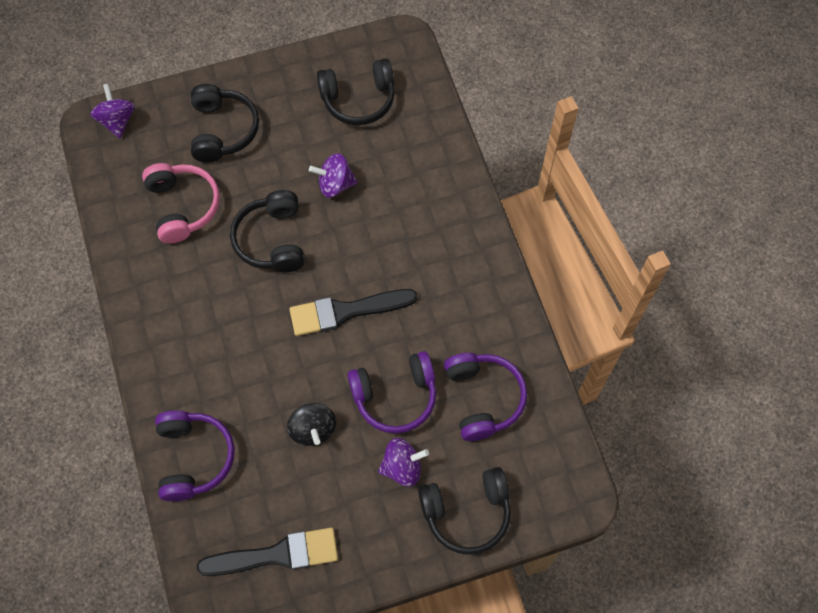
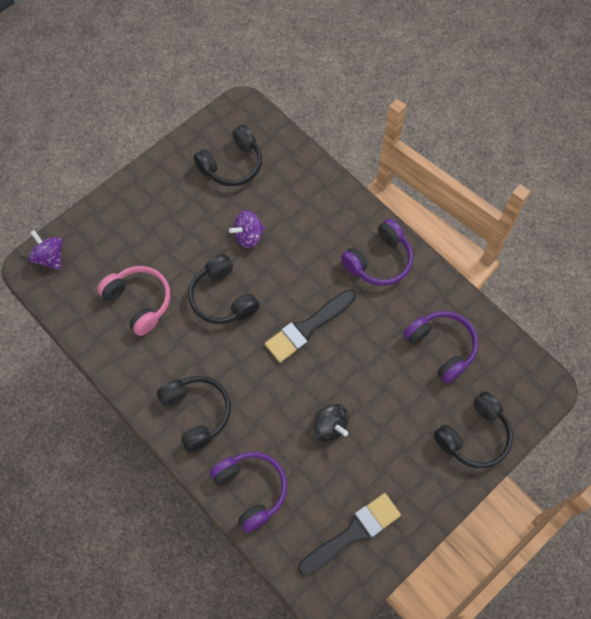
camera: 25 degrees left, 0 degrees up
(222, 130) = (139, 230): black headphones -> black headphones (196, 413)
(395, 396) = (377, 374): purple headphones -> purple headphones (379, 260)
(402, 467) = (410, 424): purple spinning top -> none

